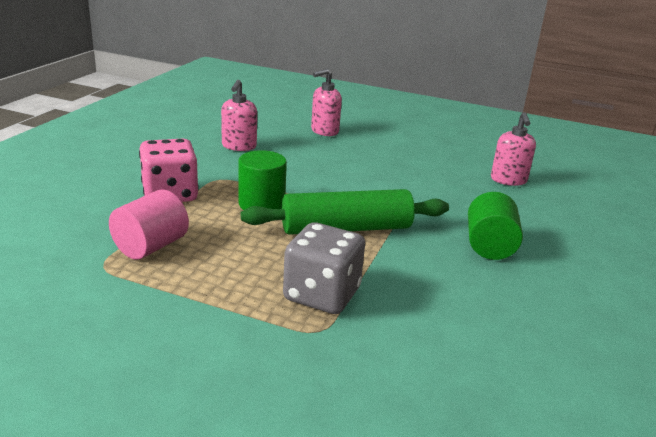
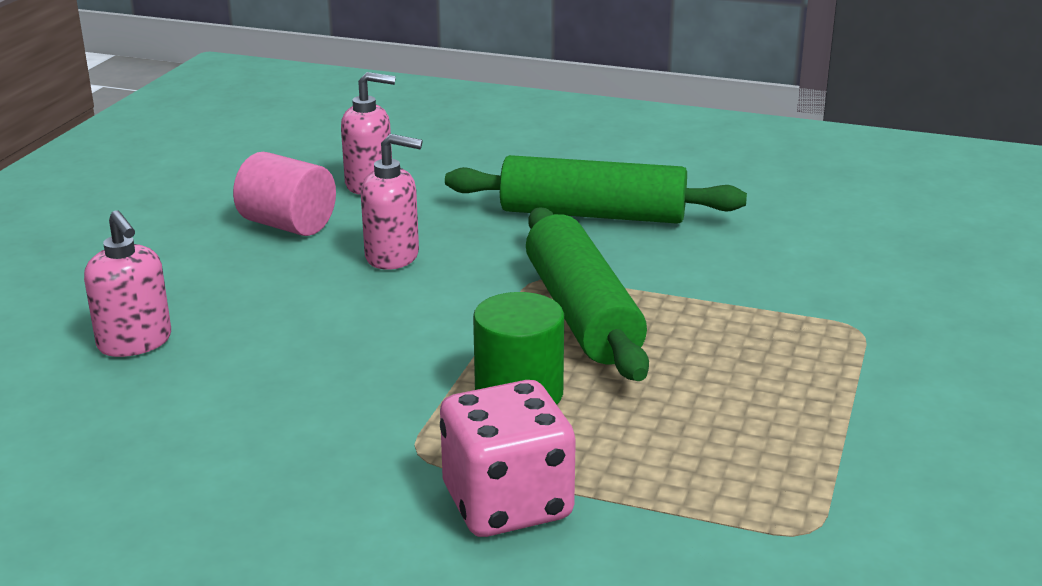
camera: 90 degrees left, 0 degrees up
(151, 246) = (722, 491): pink cylinder -> pink cylinder (288, 225)
(239, 146) = (230, 445): pink soap dispenser -> pink soap dispenser (393, 256)
(322, 295) = (778, 328): grey dice -> none
(489, 246) = (593, 214): green cylinder -> green rolling pin

